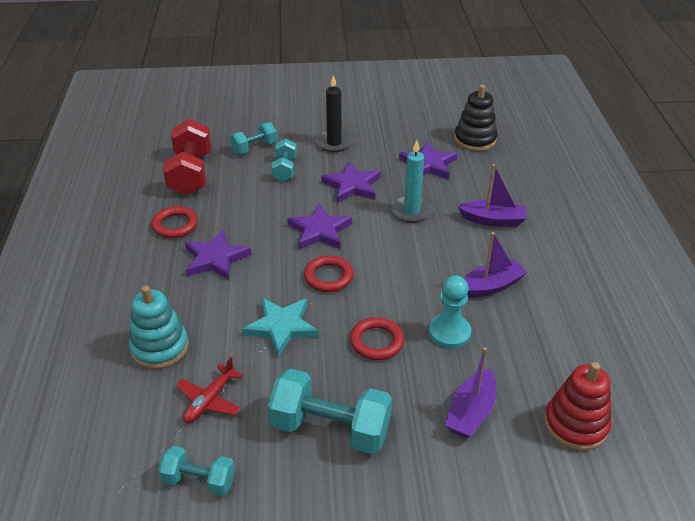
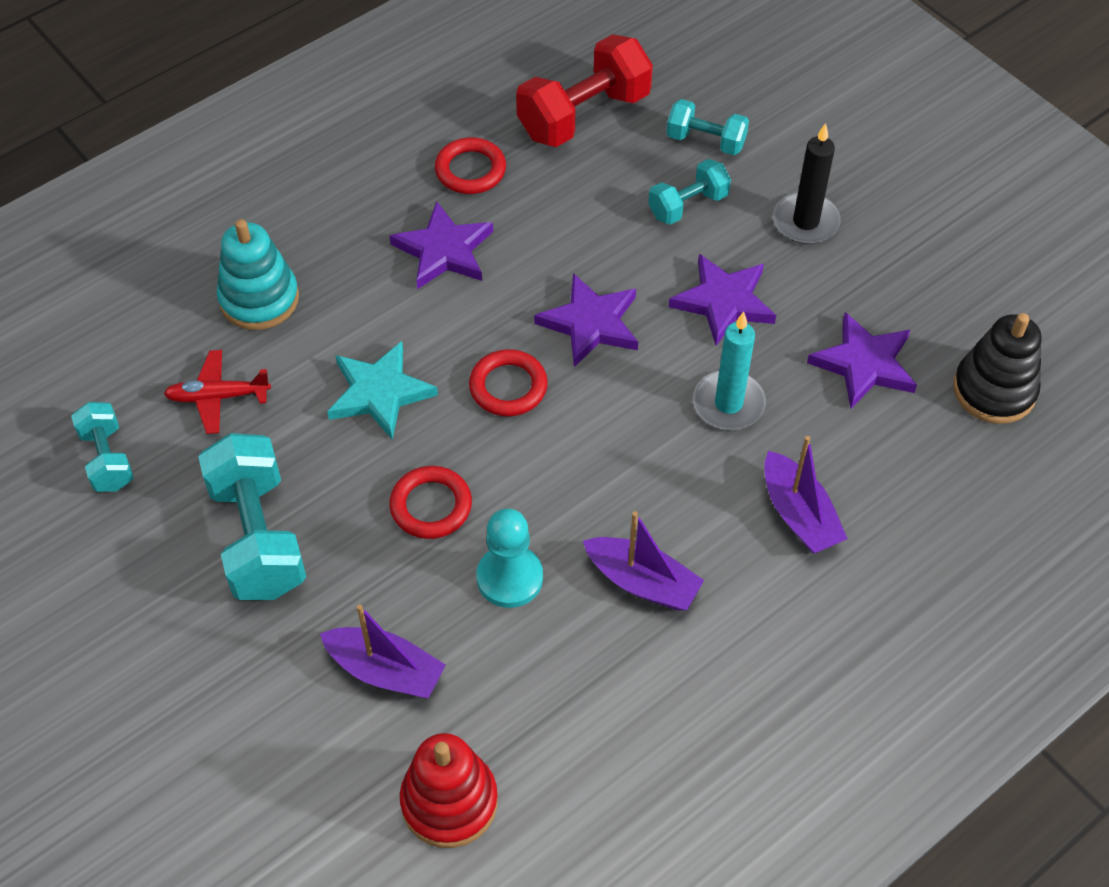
camera: 55 degrees right, 15 degrees up
(471, 412) = (385, 671): purple boat -> purple boat turned 150 degrees counterclockwise

